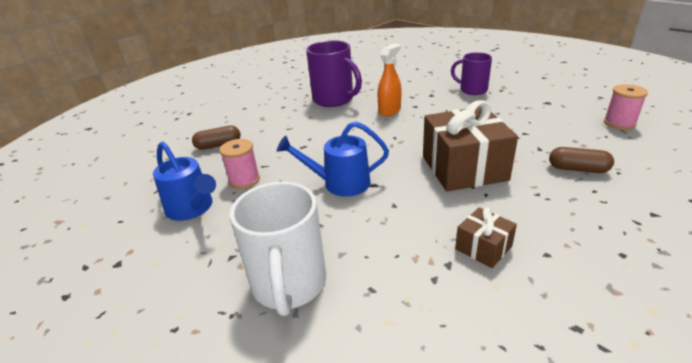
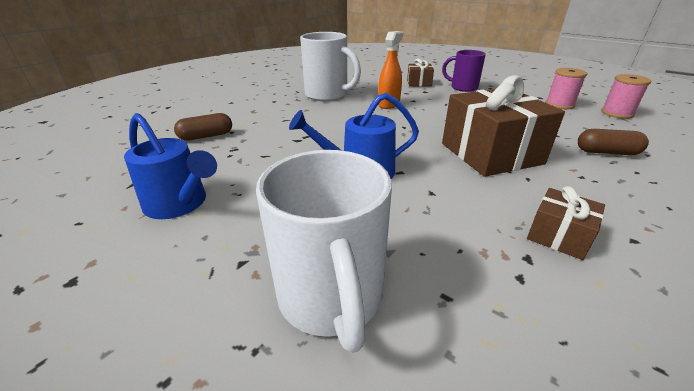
camera: 10 degrees left, 0 degrees up
(244, 180) = (243, 171): pink spool -> pink spool (559, 105)
(334, 99) = (328, 95): purple mug -> white mug
(429, 84) = (419, 83): none -> brown gift

